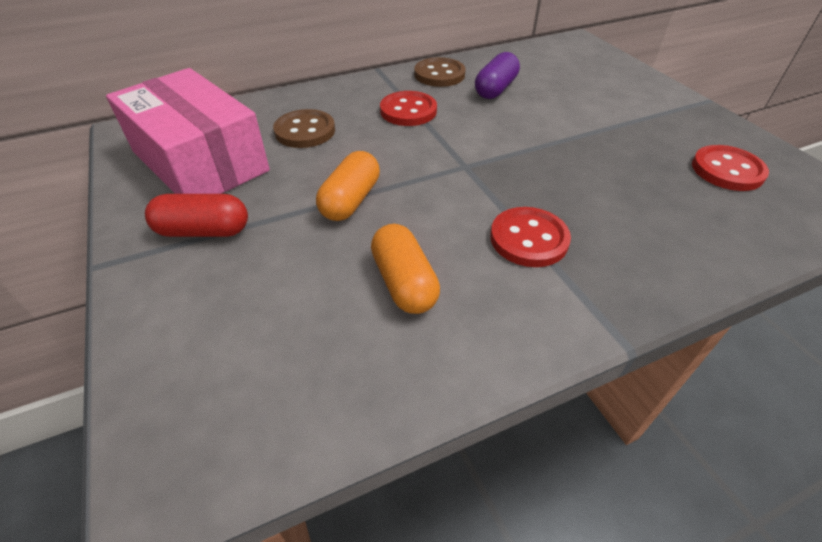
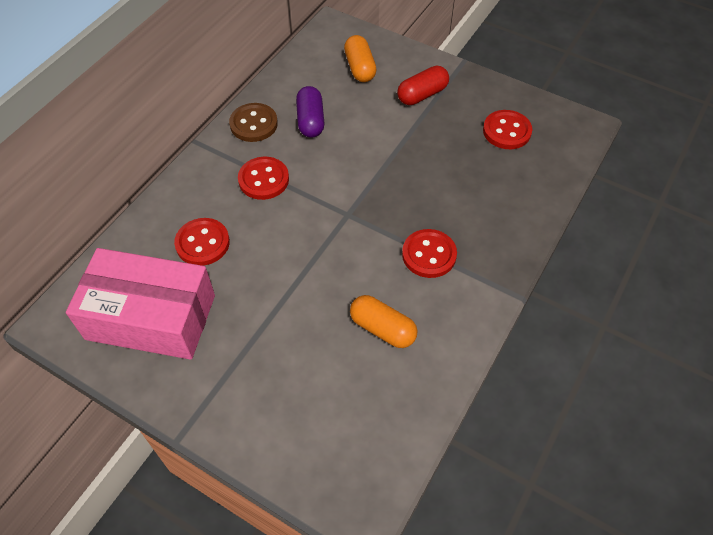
camera: 35 degrees left, 10 degrees up
(204, 231) = (222, 370): red capsule -> red capsule (422, 94)
(305, 131) = (202, 243): brown button -> red button
(350, 200) = (297, 288): orange capsule -> orange capsule (360, 68)

